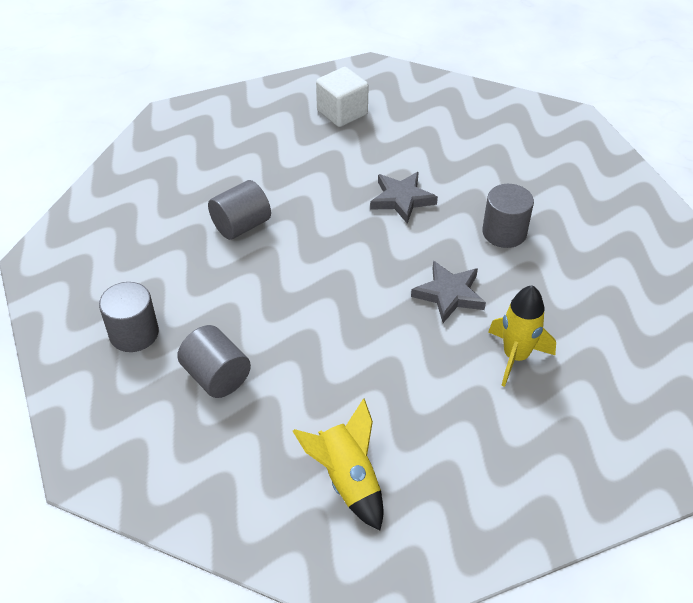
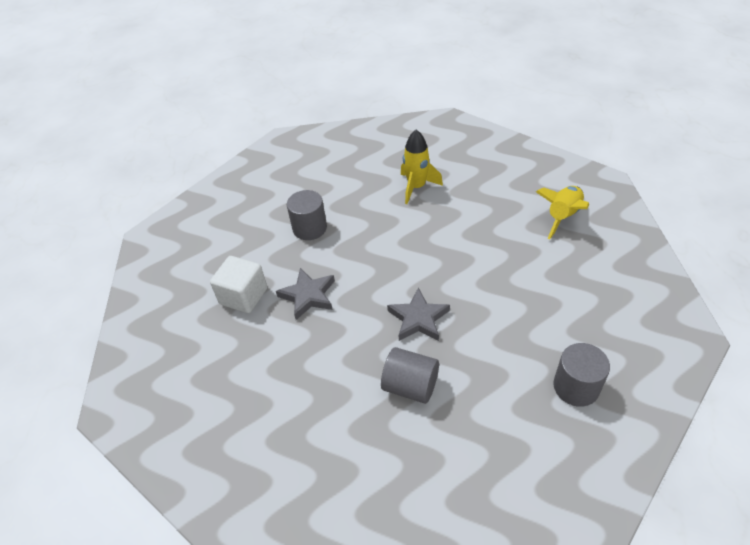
camera: 115 degrees left, 0 degrees up
(216, 376) = (560, 312): grey cylinder -> none
(342, 112) = (205, 395): white cube -> white cube (243, 296)
(449, 294) = (389, 232): grey star -> grey star (418, 319)

